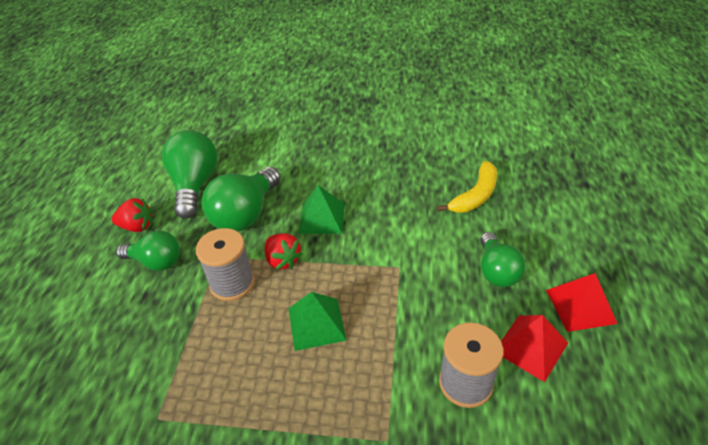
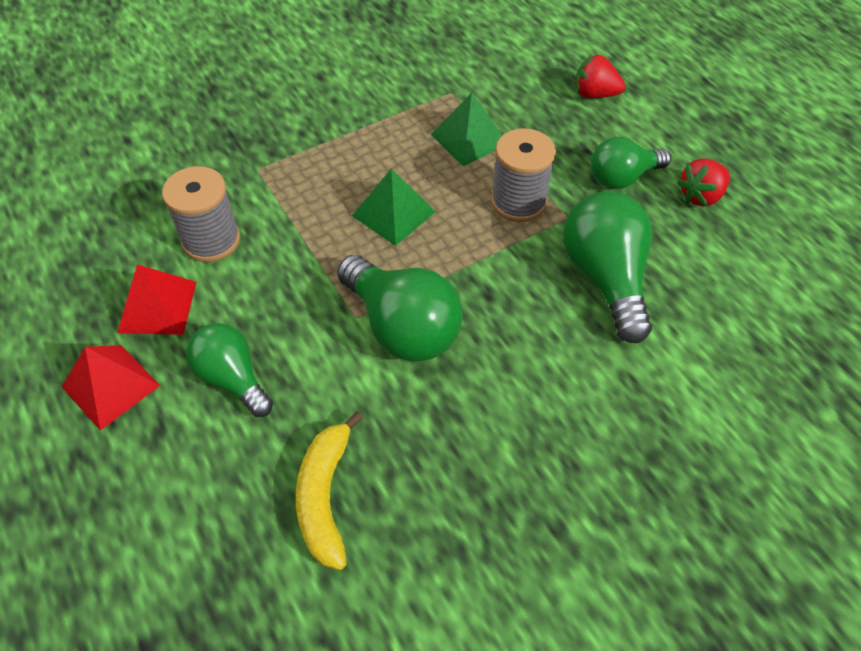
camera: 140 degrees right, 10 degrees up
(195, 185) = (722, 278): green light bulb -> green light bulb (402, 327)
(283, 260) = (495, 251): red strawberry -> red strawberry (595, 94)
(321, 218) = (509, 328): green pyramid -> green pyramid (469, 139)

